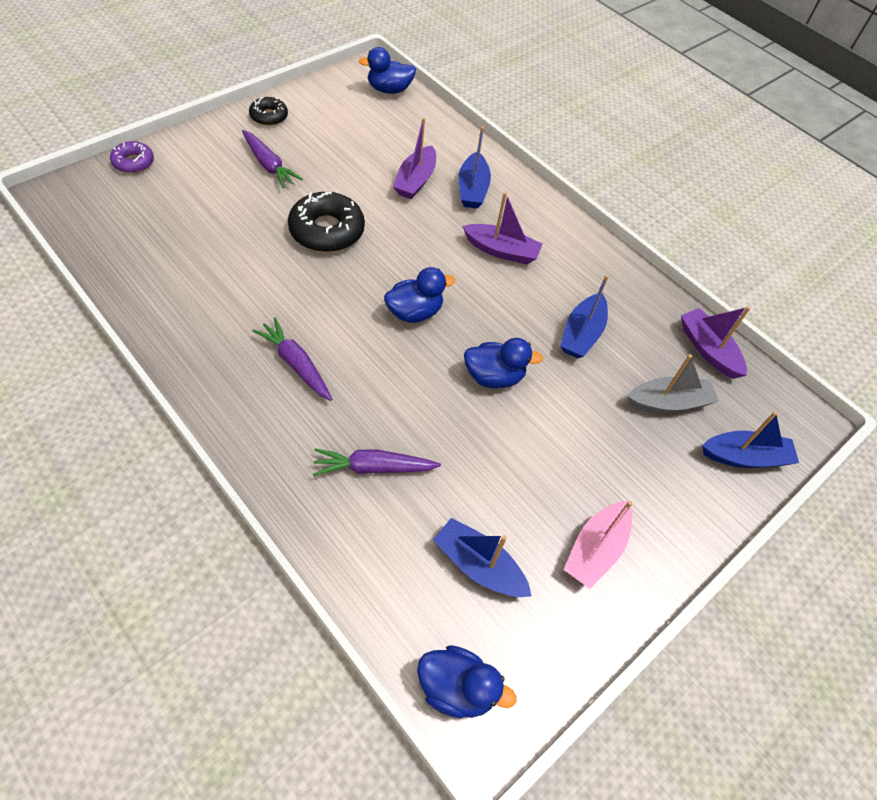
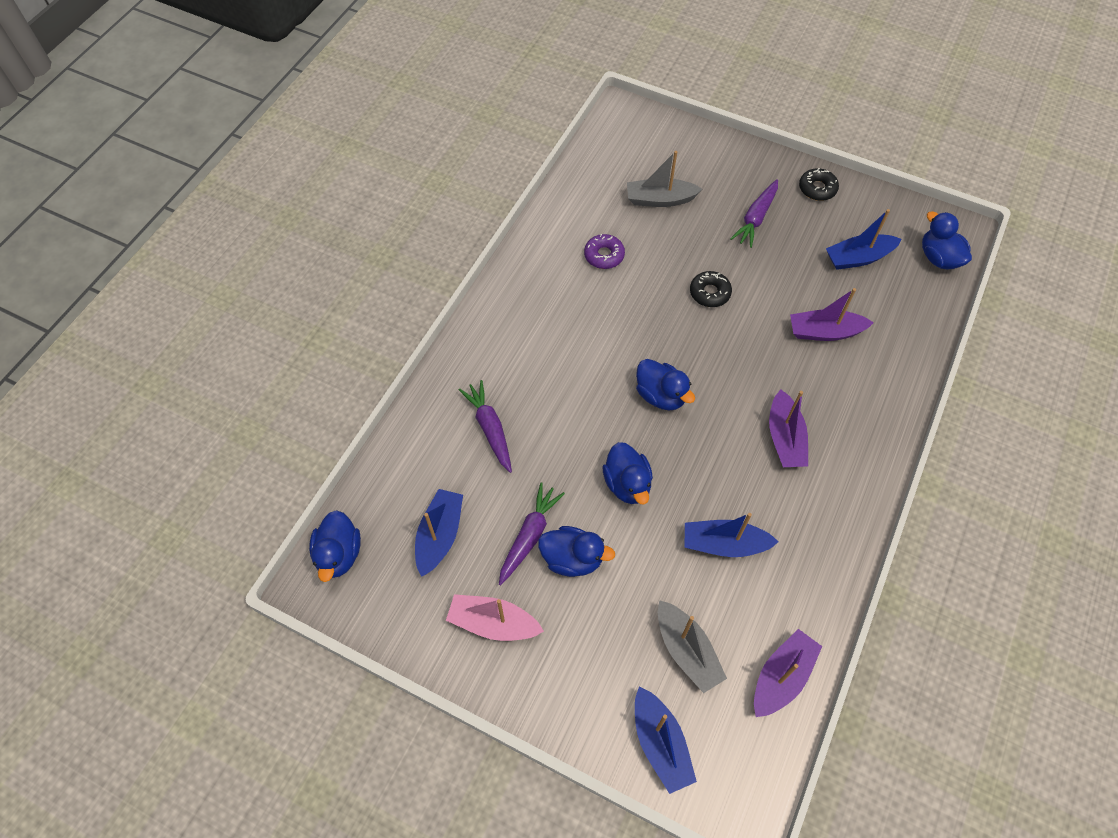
camera: 75 degrees right, 5 degrees up
(133, 162) = (689, 135): purple donut -> purple donut (604, 255)
(193, 216) = (660, 199): none -> grey boat
(296, 364) = (556, 336): purple carrot -> purple carrot (529, 536)
(327, 230) = (709, 293): black donut -> black donut, size x0.57
(472, 189) = (851, 383): blue boat -> blue boat (858, 258)
(552, 452) = (572, 558): none -> blue duck

